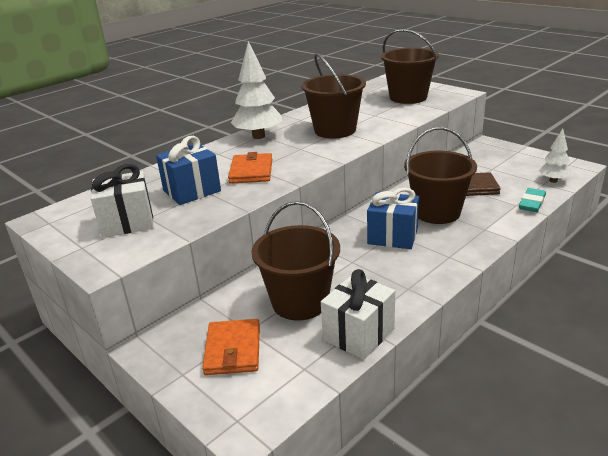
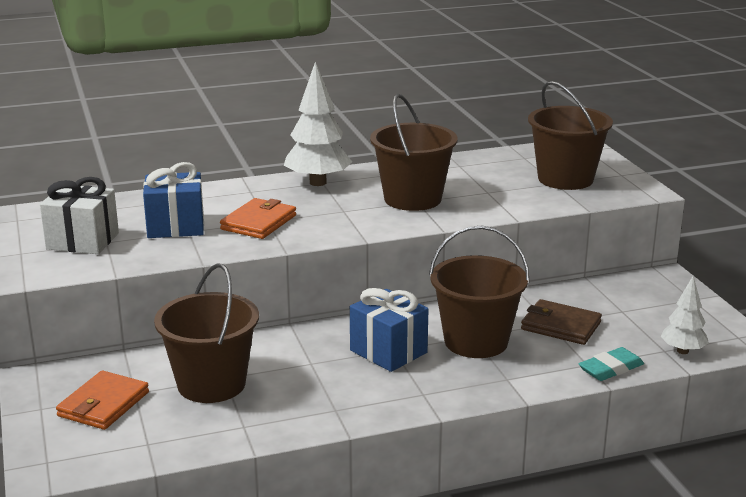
camera: 25 degrees right, 5 degrees down
(358, 334) = (232, 433): white gift -> none

